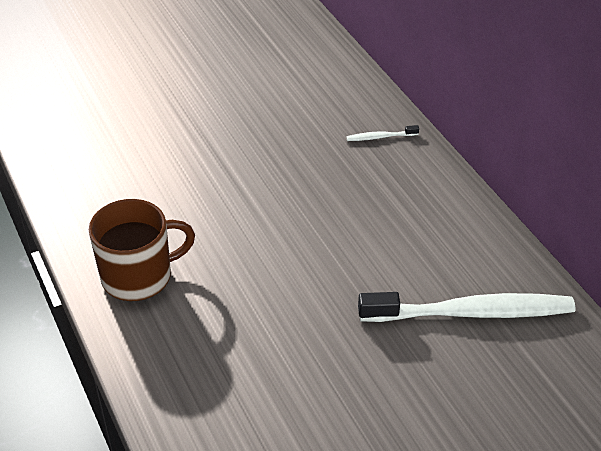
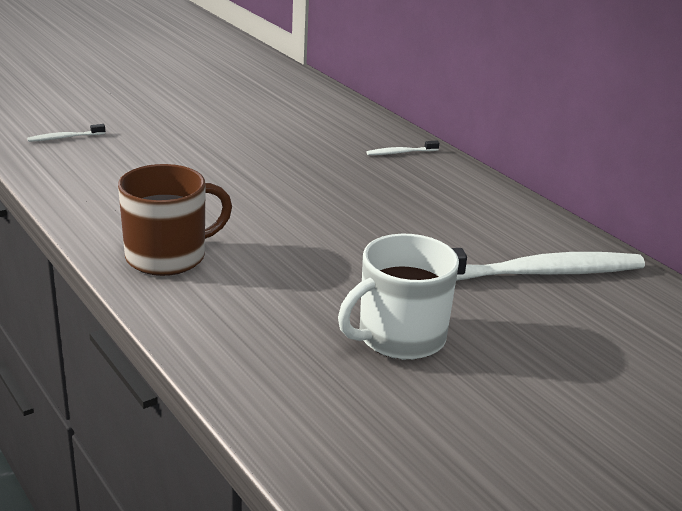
camera: 10 degrees left, 15 degrees down
(67, 110) = (64, 138): none -> white toothbrush
(323, 389) = (399, 337): none -> white mug

